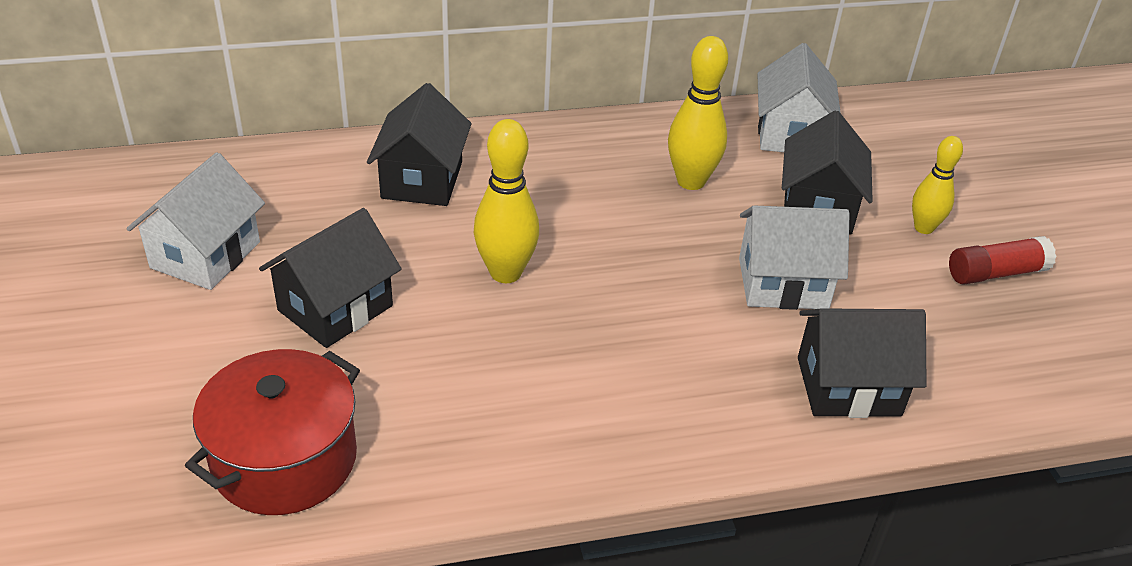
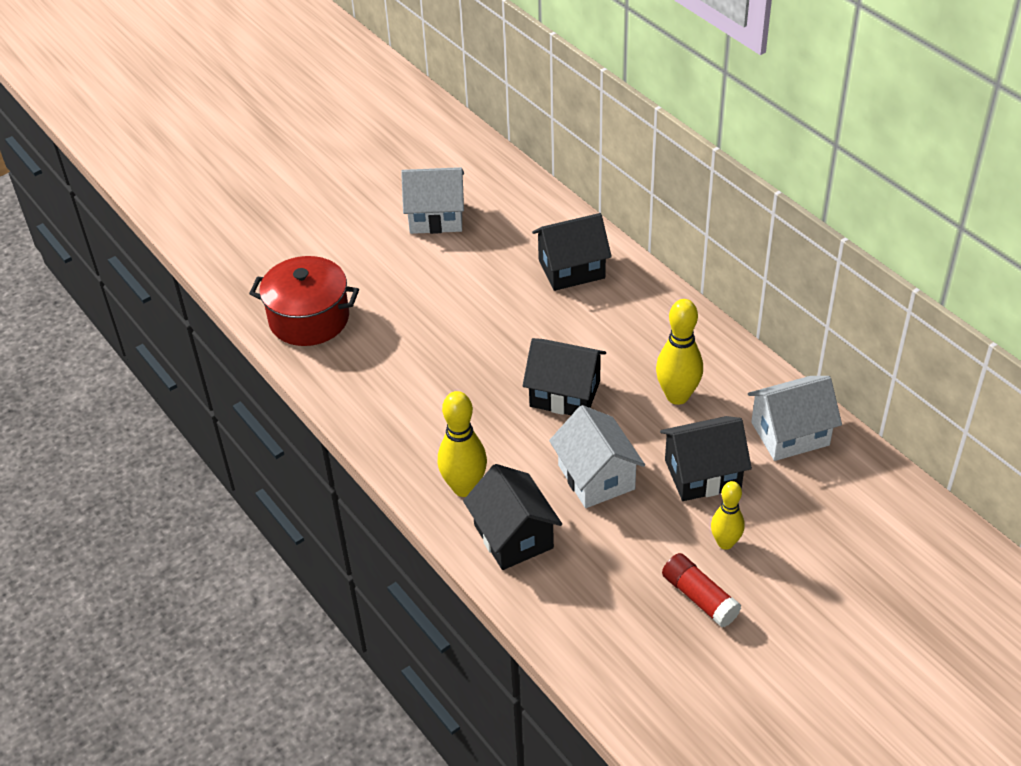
camera: 70 degrees right, 5 degrees up
(335, 308) = (428, 286): black house -> black house (565, 394)
(505, 273) = (509, 341): yellow bowling pin -> yellow bowling pin (464, 487)

